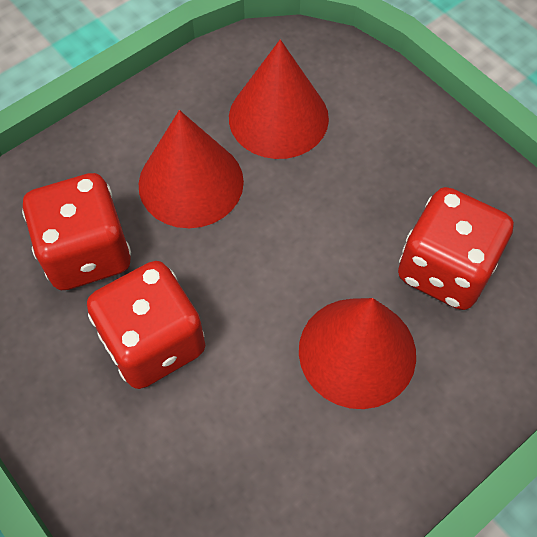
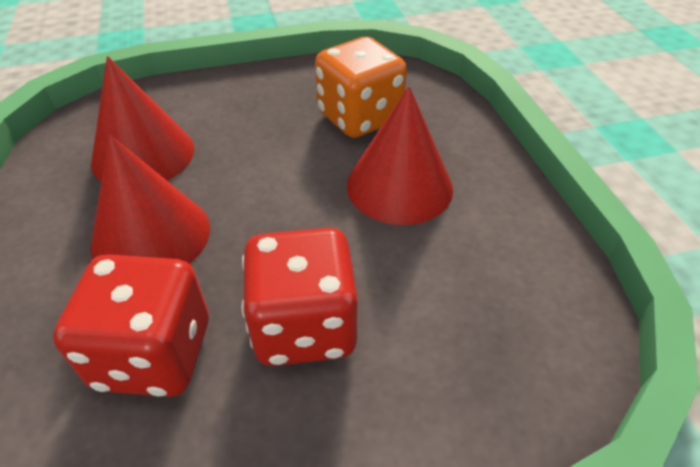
camera: 65 degrees left, 15 degrees down
(444, 269) = (359, 117): red dice -> orange dice

